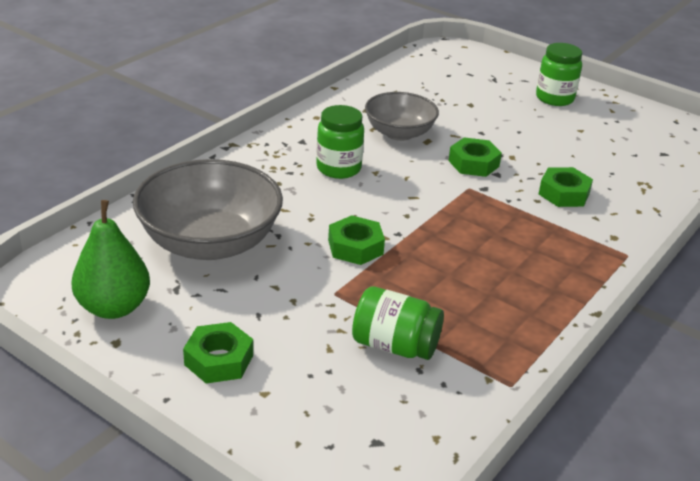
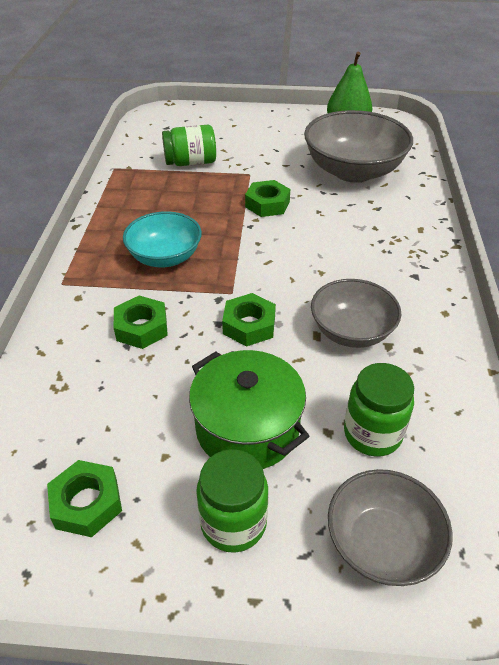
camera: 150 degrees right, 10 degrees up
(219, 360) = (269, 127): green nut -> green nut (87, 503)
(338, 168) = (352, 261): green jar -> green jar (372, 434)
(483, 70) = (382, 543): none -> grey bowl
(510, 238) = (165, 257): none -> turquoise bowl
(519, 122) = (247, 428): none -> green pot

